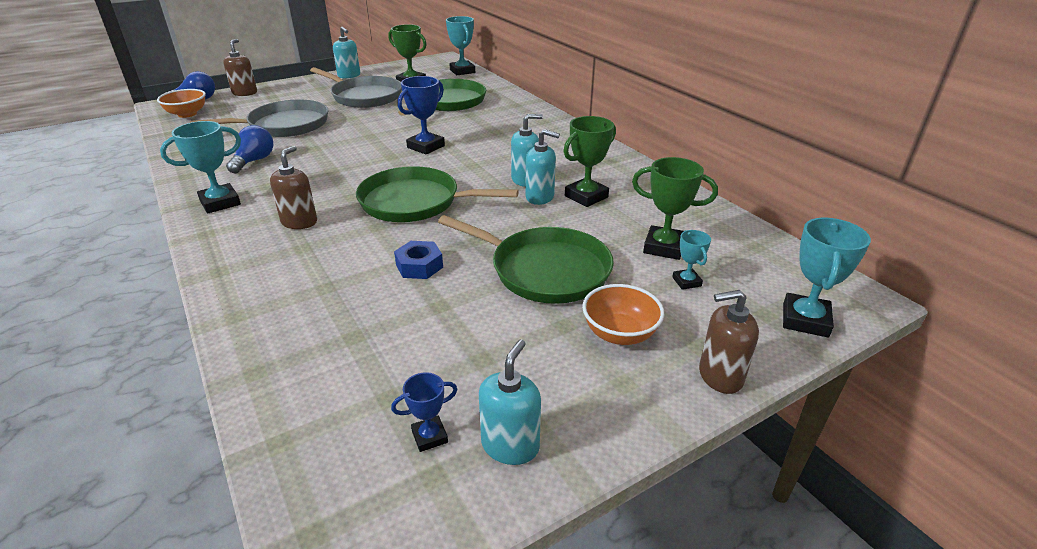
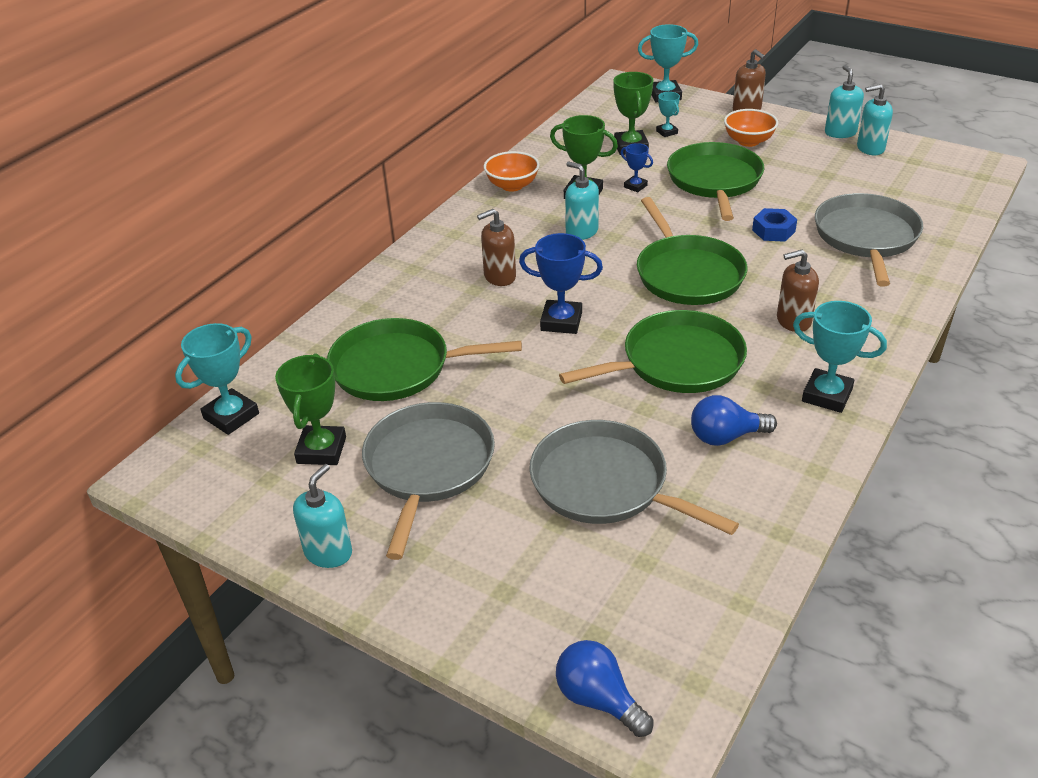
camera: 115 degrees left, 5 degrees up
(187, 114) = (666, 648): orange bowl -> orange bowl (512, 185)
(245, 93) = (515, 647): brown soap dispenser -> brown soap dispenser (499, 276)
(333, 167) = (676, 362): none -> green pan
(337, 317) = (866, 237): none -> grey pan
(429, 436) = (897, 169): blue trophy -> blue trophy (635, 186)
(540, 197) = (608, 214): turquoise soap dispenser -> turquoise soap dispenser (840, 132)
(686, 282) = (667, 132): turquoise trophy -> turquoise trophy turned 75 degrees counterclockwise

